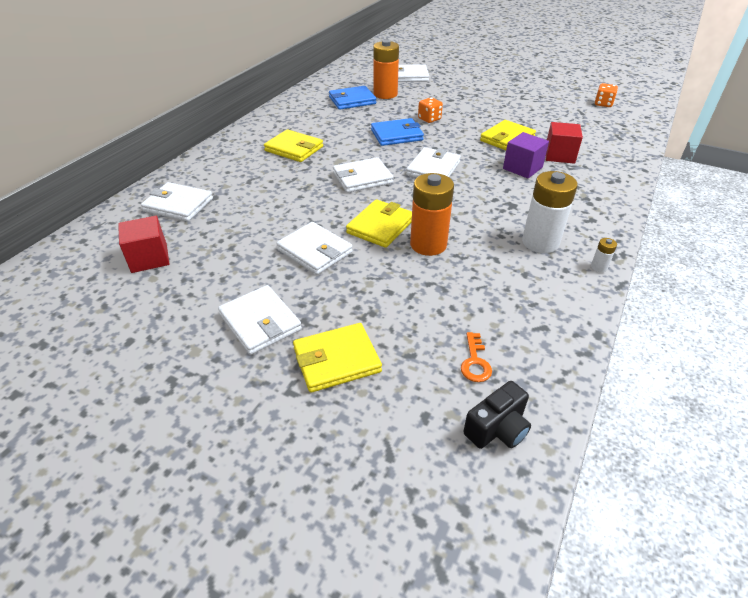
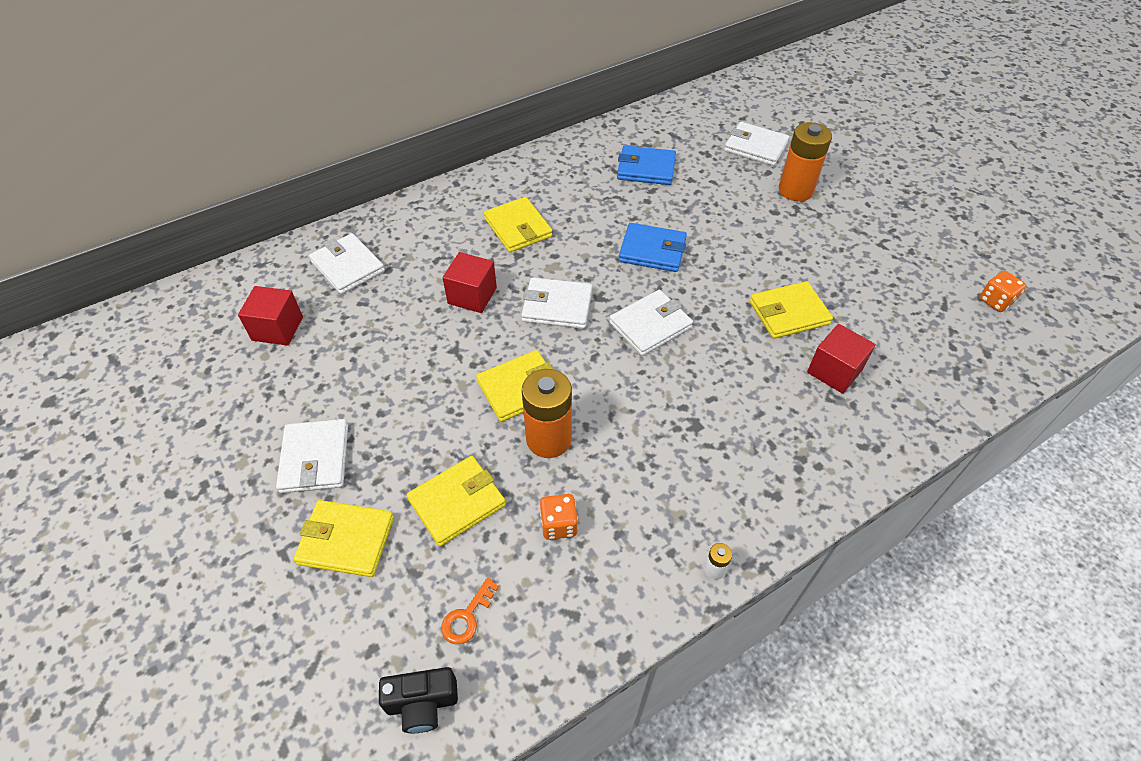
camera: 30 degrees right, 10 degrees up
(296, 191) = (472, 295): none -> red cube
(315, 251) = (428, 391): white wallet -> none
(385, 94) = (696, 171): orange battery -> orange battery (795, 190)
(400, 302) = (457, 502): none -> yellow wallet
(429, 119) = (716, 237): orange dice -> orange dice (559, 524)
(522, 168) = (763, 372): purple cube -> none
(540, 242) = (677, 498): white battery -> none

